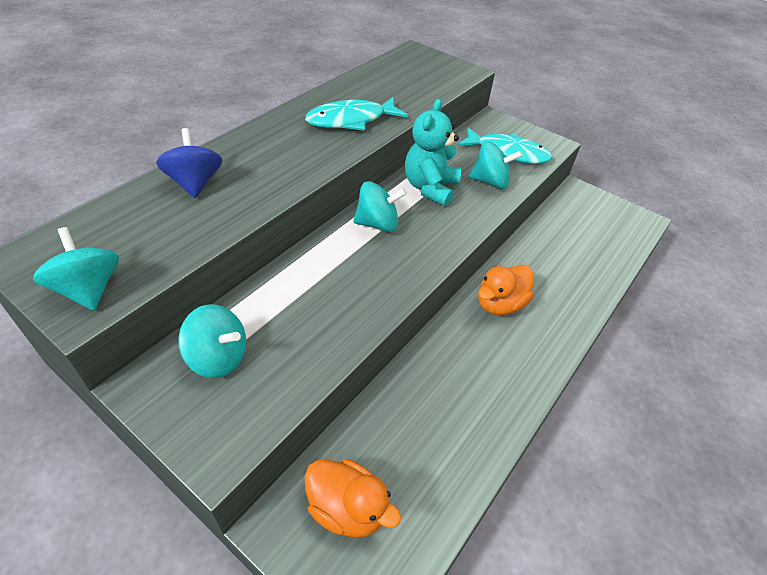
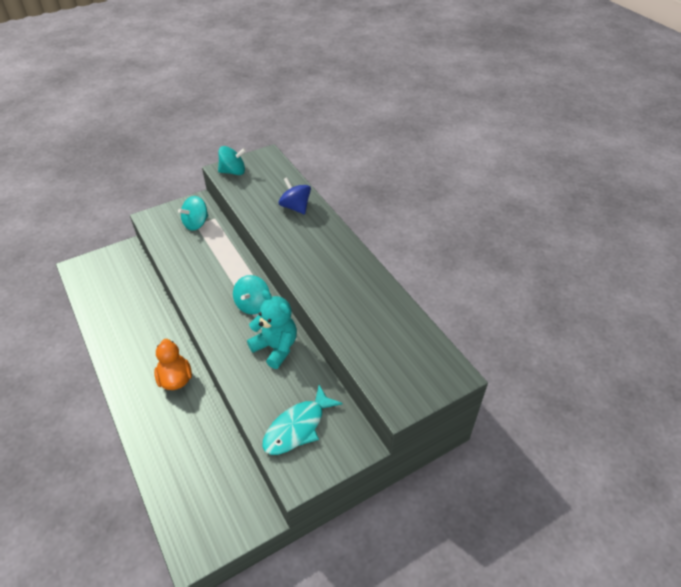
camera: 115 degrees right, 0 degrees up
(195, 183) = (295, 207): blue spinning top -> blue spinning top turned 135 degrees counterclockwise
(347, 508) = (115, 271): orange duck -> none
(351, 120) = (336, 289): turquoise fish -> none
(490, 182) = (264, 392): turquoise spinning top -> none

